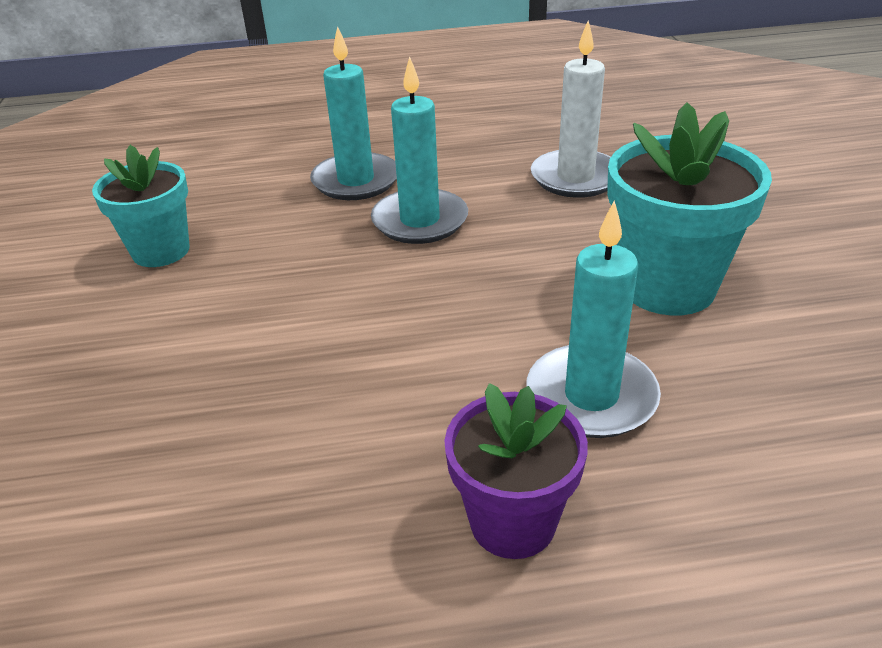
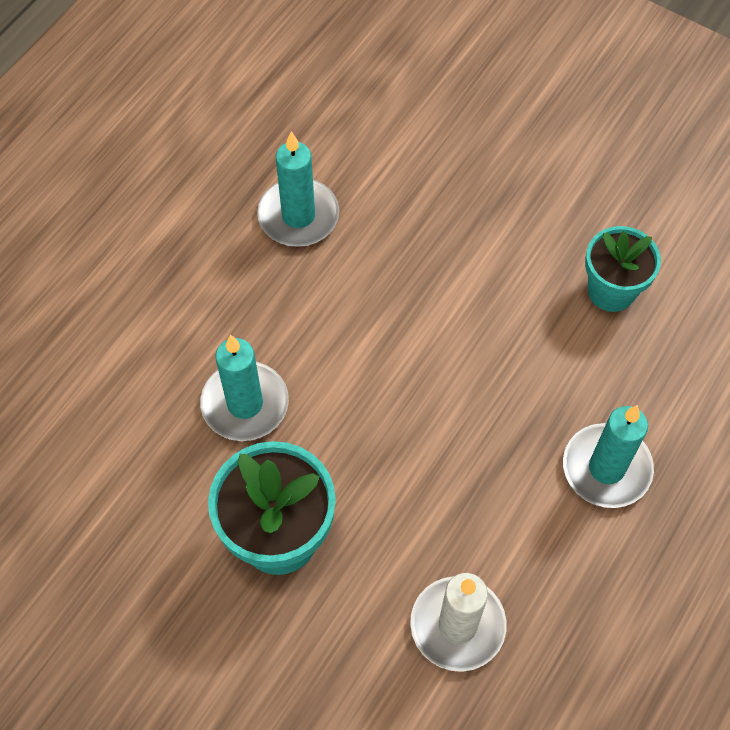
camera: 130 degrees right, 25 degrees up
(420, 221) = (501, 464): turquoise candle -> turquoise candle (298, 216)
(512, 522) = (216, 305): purple flower pot -> none

